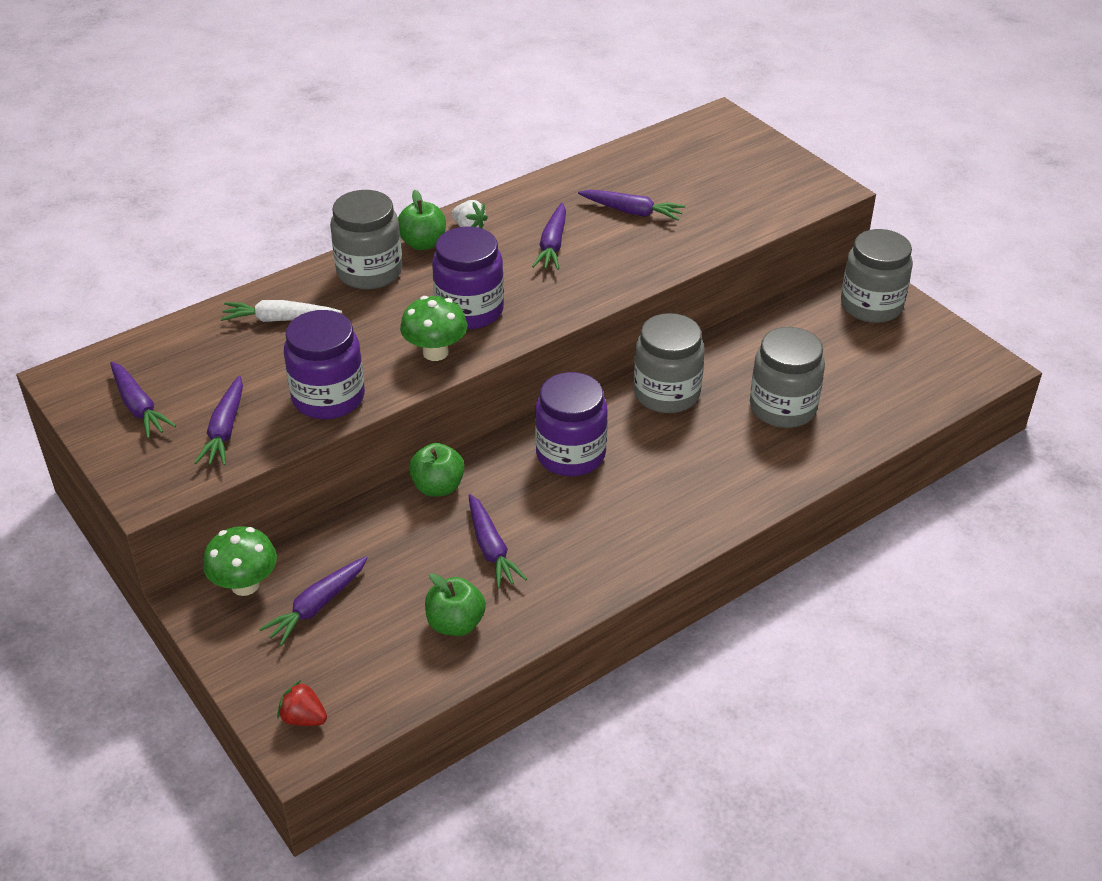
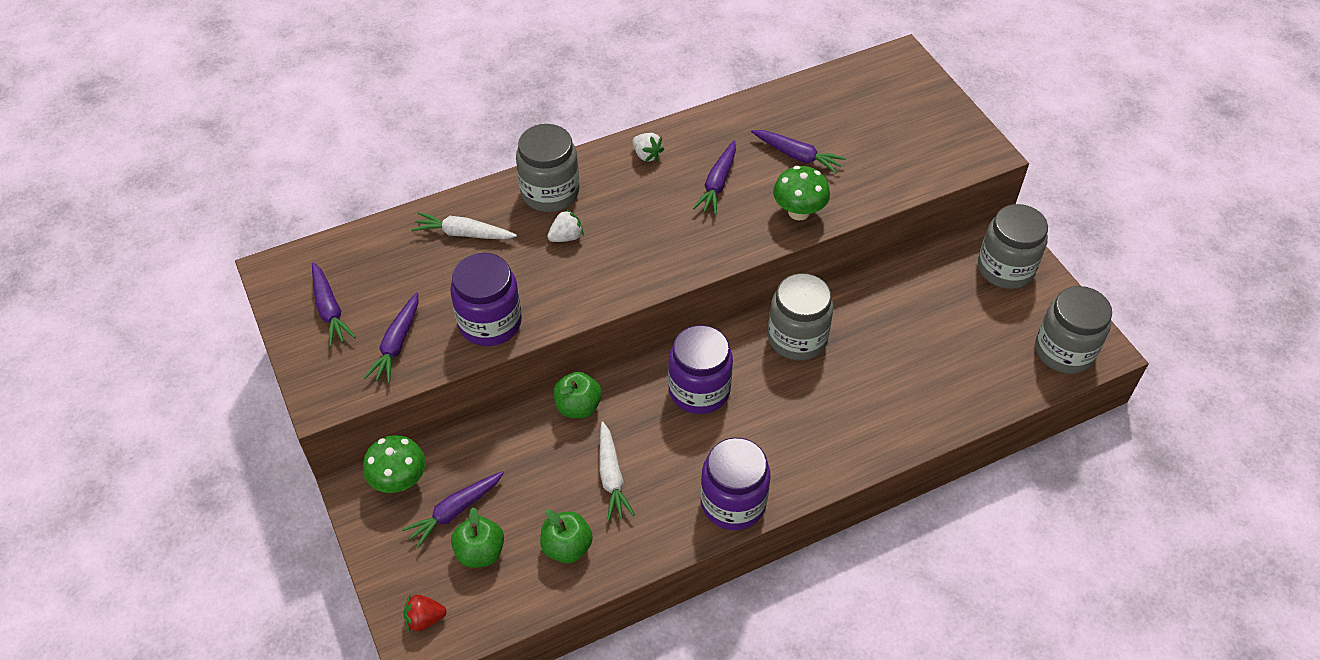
camera: 10 degrees right, 10 degrees up
(303, 718) = (424, 619): red strawberry -> red strawberry turned 45 degrees counterclockwise
(397, 310) = (566, 237): none -> white strawberry
(423, 243) = (602, 167): green apple -> green apple (480, 552)
(435, 352) = (591, 287): green mushroom -> green mushroom (798, 212)
(469, 310) = (629, 246): purple jar -> purple jar (733, 503)
(491, 548) = (611, 476): purple carrot -> white carrot
(782, 408) = (898, 368): grey jar -> grey jar (1064, 351)

